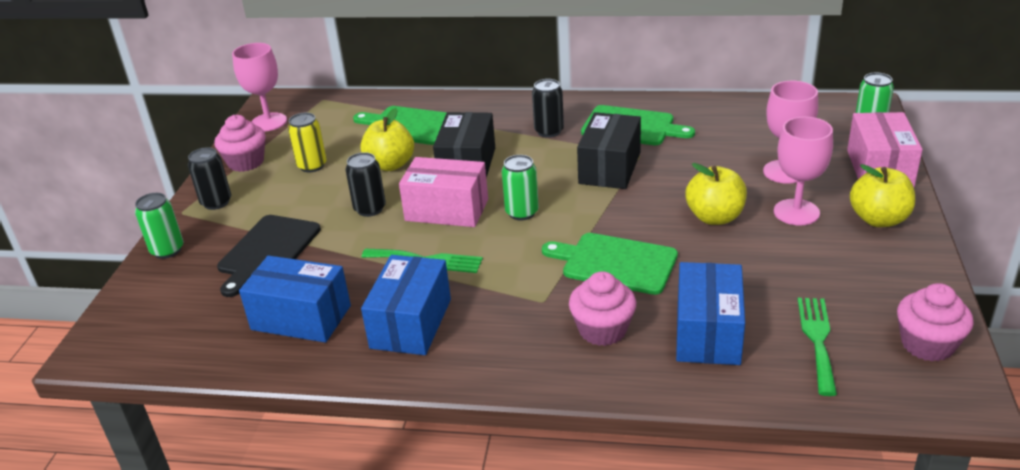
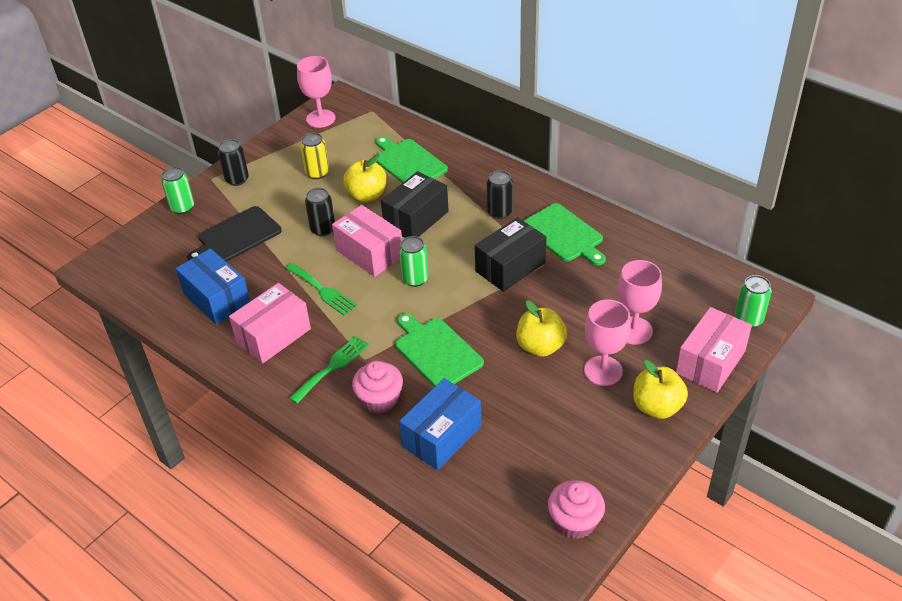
camera: 30 degrees right, 10 degrees up
(246, 162) = (279, 151): pink cupcake -> none
(411, 323) = (273, 335): blue box -> pink box
(817, 340) = (506, 479): green fork -> green fork (332, 367)

